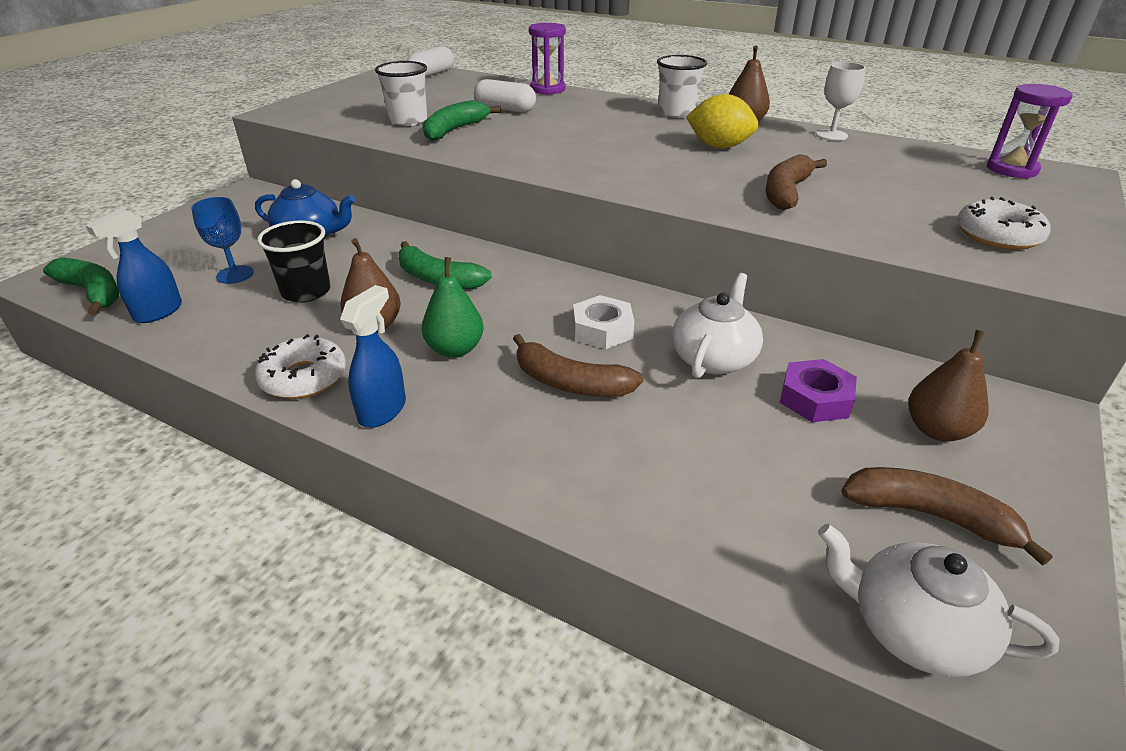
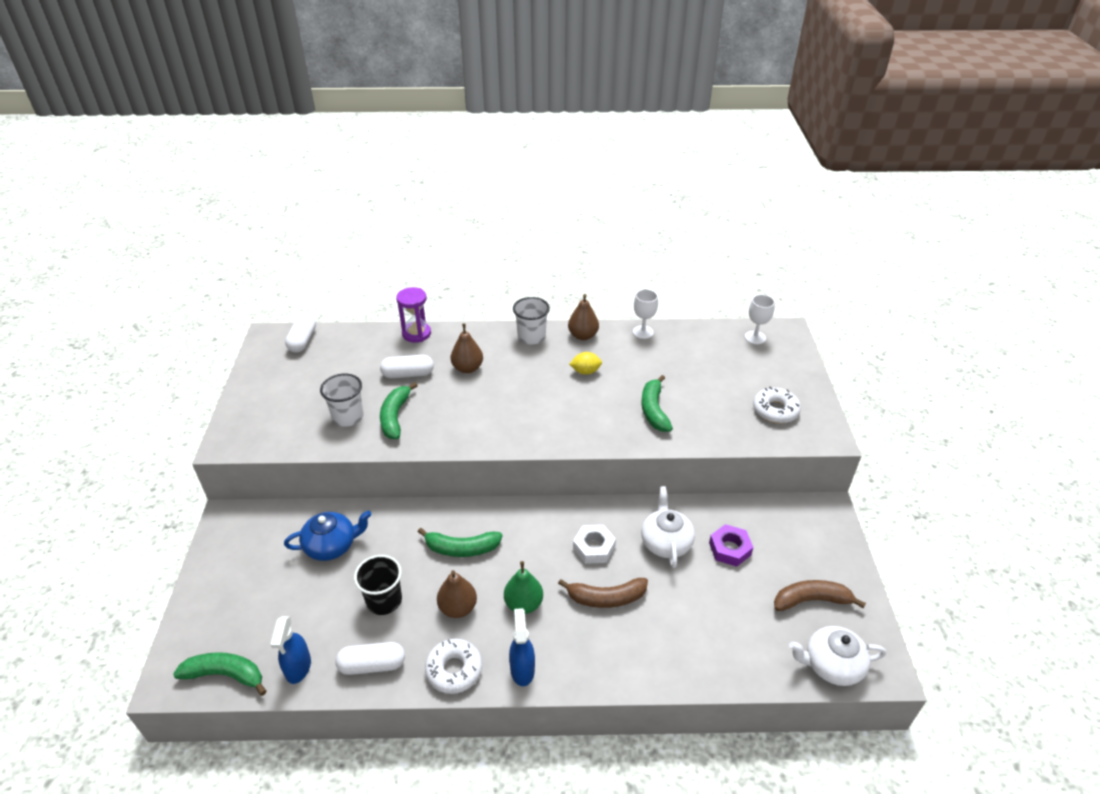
camera: 30 degrees left, 5 degrees up
(227, 338) = (372, 665): none -> white capsule
(235, 274) = (316, 608): blue goblet -> none
(719, 146) = (585, 371): yellow lemon -> yellow lemon, size x0.65
(786, 192) = (654, 410): brown banana -> green banana
(937, 430) = (791, 544): brown pear -> brown pear (467, 368)
(1011, 169) = (755, 337): purple hourglass -> white goblet

